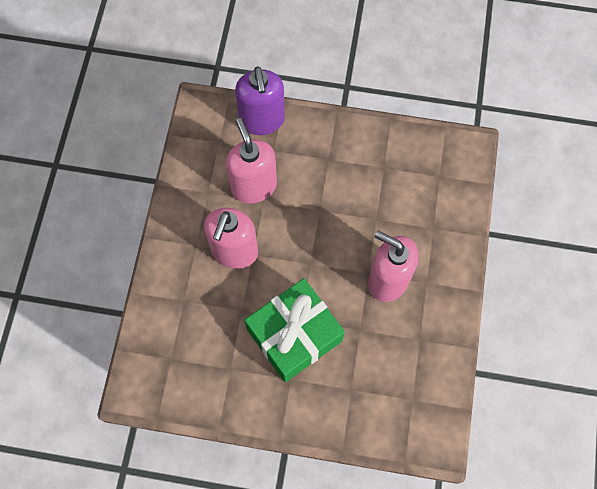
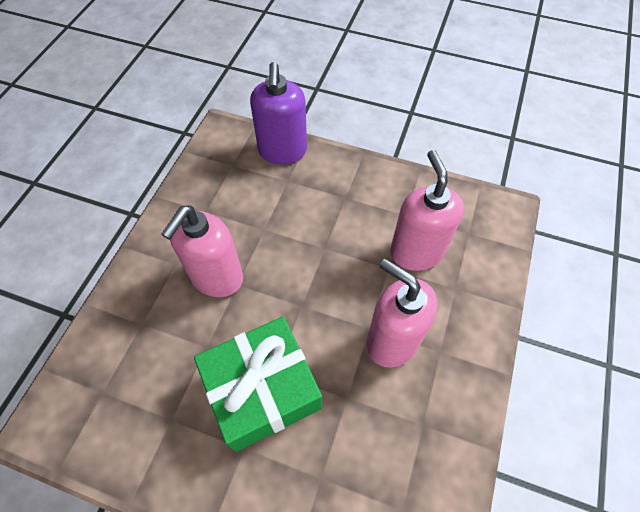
camera: 10 degrees right, 10 degrees down
(253, 186) = (257, 212): pink soap dispenser -> pink soap dispenser (416, 252)

